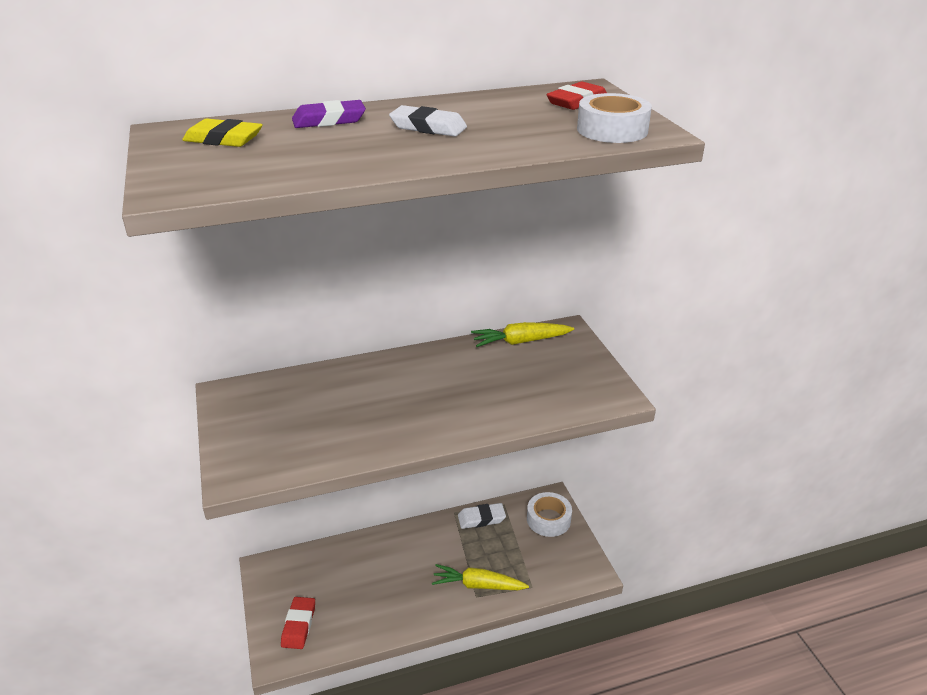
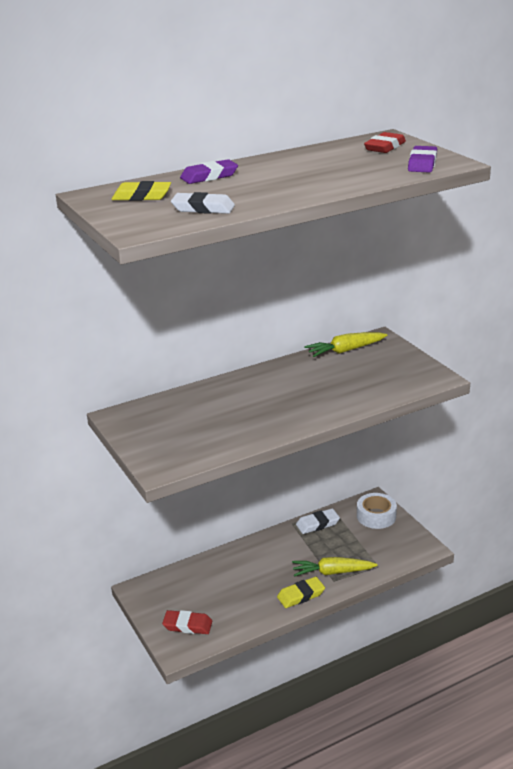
camera: 10 degrees left, 5 degrees down
(299, 625) = (187, 625): red eraser -> red eraser turned 75 degrees counterclockwise
(428, 127) = (288, 174): white eraser -> white eraser (203, 208)
(434, 609) = (301, 595): none -> yellow eraser
(612, 130) = (422, 164): white tape -> purple eraser

